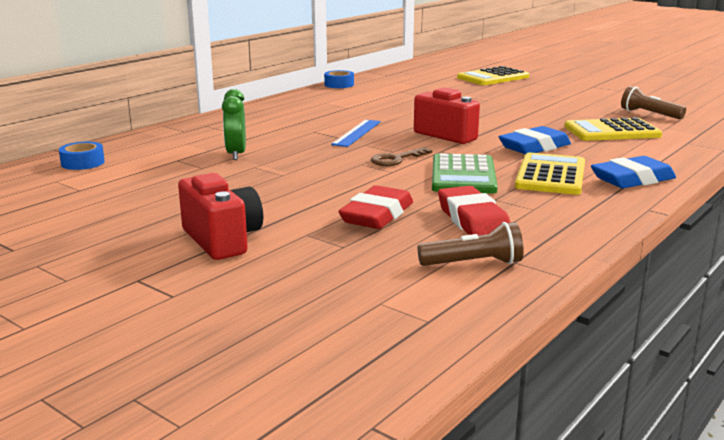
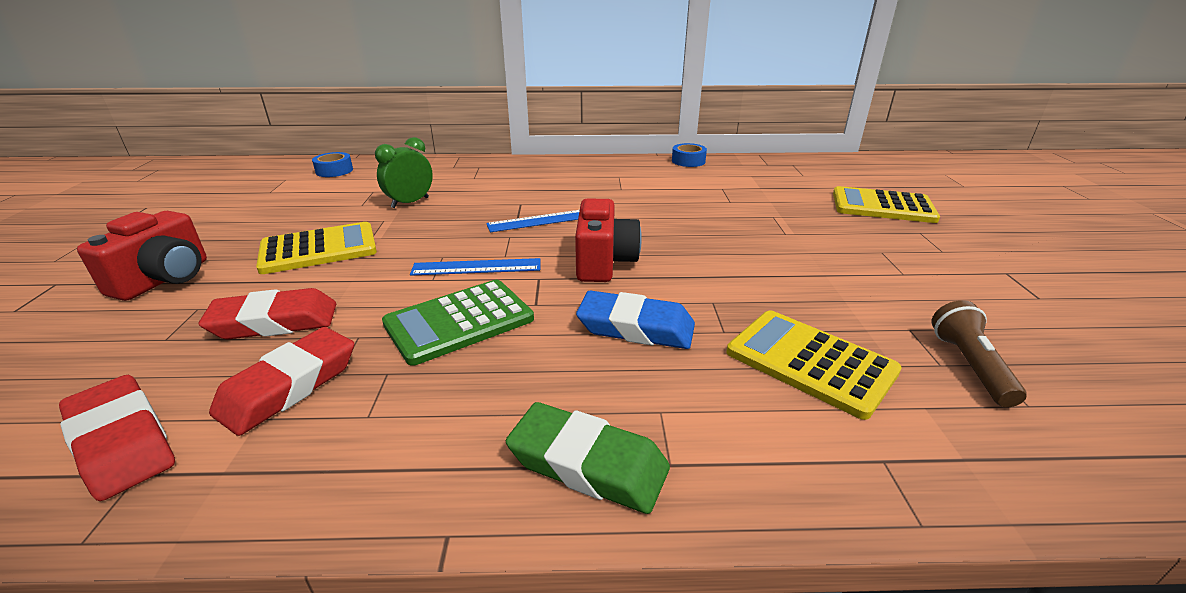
camera: 50 degrees right, 10 degrees up
(396, 159) = (476, 267): brown key -> blue ruler
(473, 263) = (122, 442): brown flashlight -> red eraser
(551, 175) = (526, 381): yellow calculator -> yellow calculator (319, 249)
(632, 179) = (588, 464): blue eraser -> green eraser

